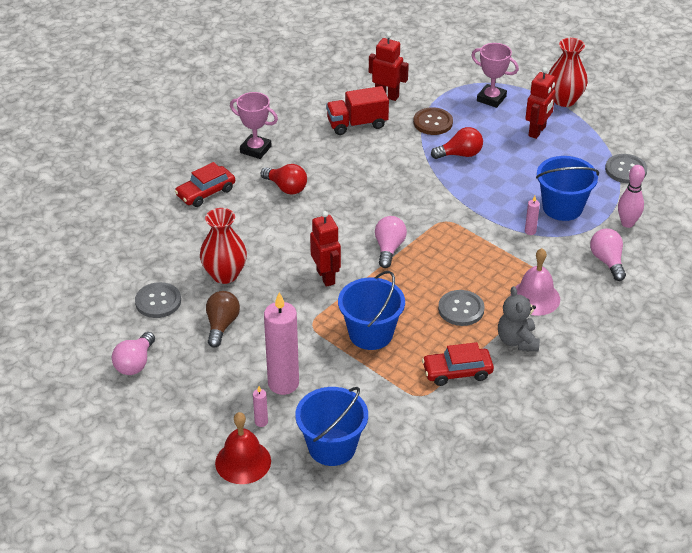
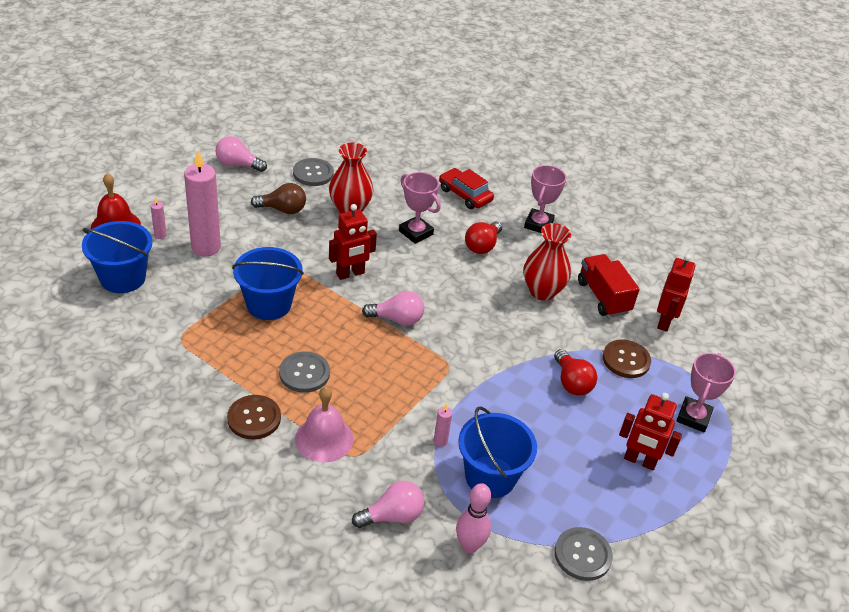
camera: 80 degrees right, 0 degrees up
(264, 230) = (416, 232): none -> pink trophy
(457, 372) = (210, 367): red car -> none
(517, 341) = (254, 418): grey teddy bear -> brown button
(564, 100) = (719, 495): red vase -> red vase (542, 291)

